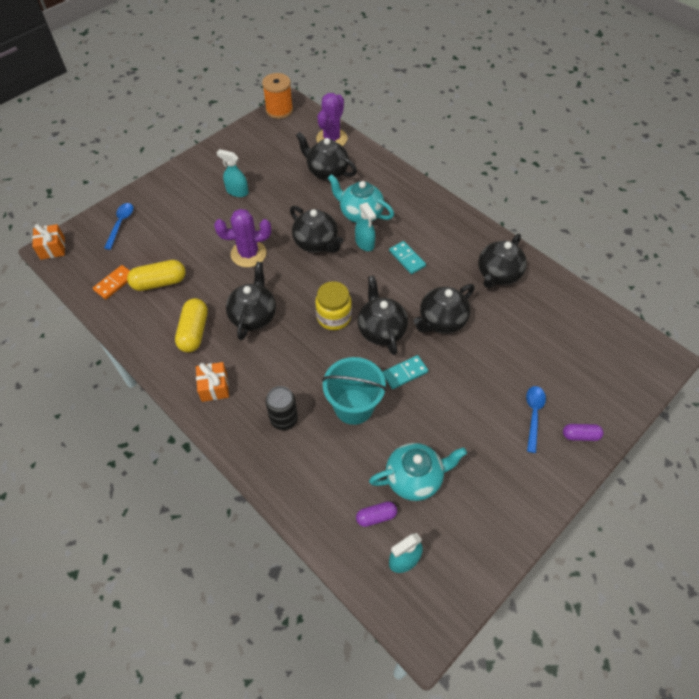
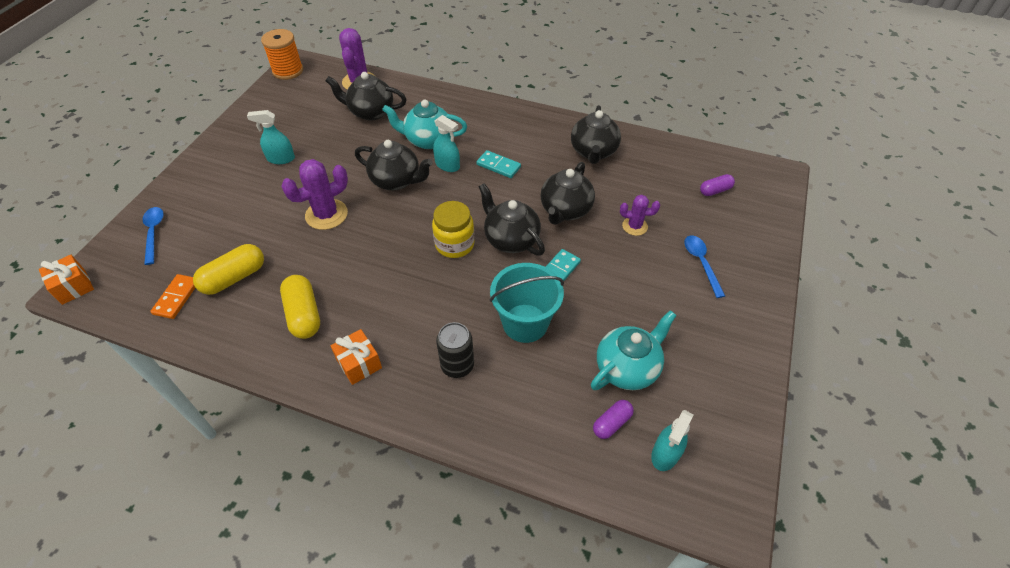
camera: 25 degrees left, 5 degrees down
(253, 316) = (365, 274): black teapot -> none
(494, 358) = (634, 226): none -> purple cactus
(580, 435) = (753, 265): purple capsule -> purple capsule (715, 190)

